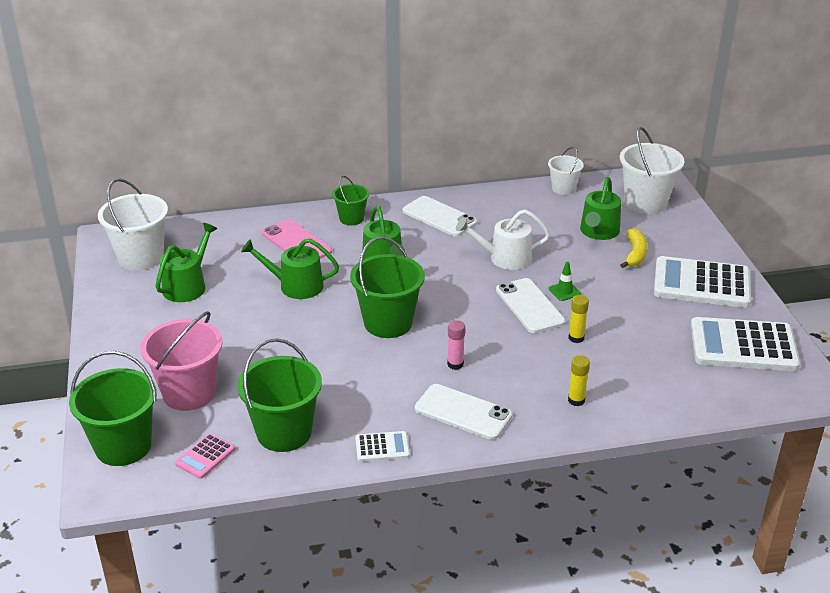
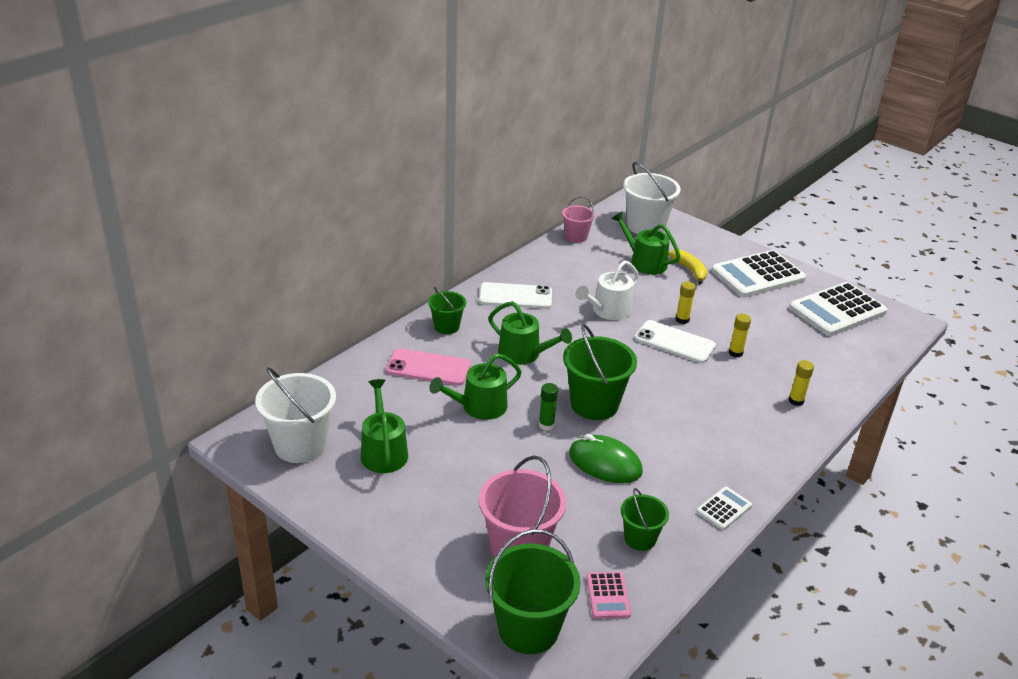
camera: 40 degrees left, 0 degrees up
(284, 432) = (640, 538): green bucket -> green bucket, size x0.57
(328, 321) = (546, 425): none -> green glue stick
(334, 368) = (605, 463): none -> green mouse
(455, 364) = (685, 414): pink glue stick -> none
(463, 412) = (740, 449): white phone -> none
(563, 188) = (576, 236): white bucket -> pink bucket
(564, 291) = (682, 320): green traffic cone -> yellow glue stick
(598, 232) = (644, 262): green watering can -> green watering can turned 150 degrees clockwise

